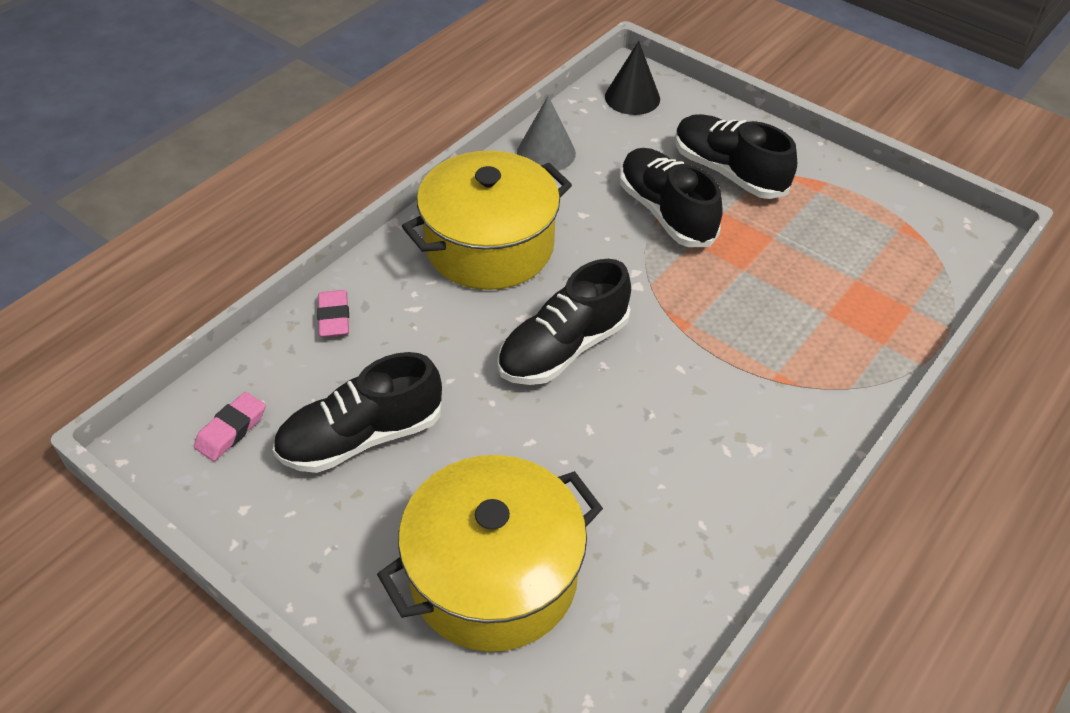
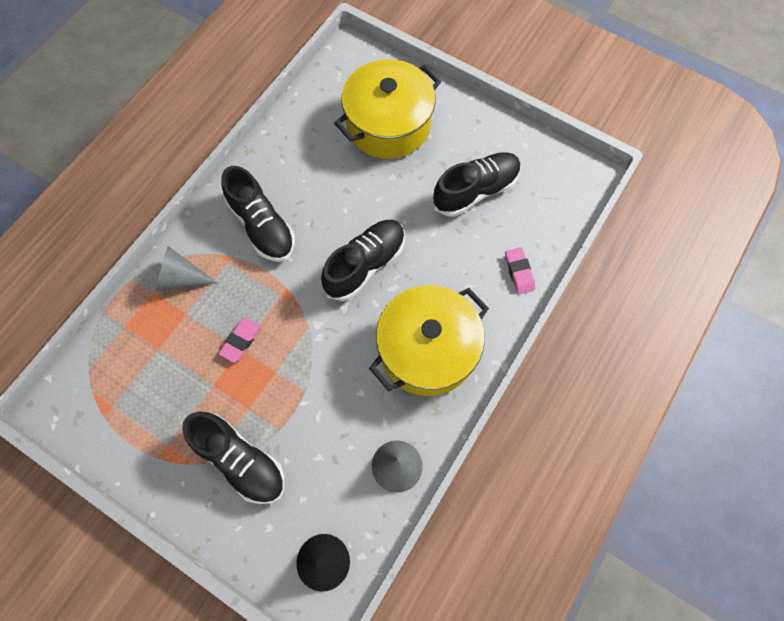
camera: 175 degrees right, 20 degrees up
(231, 430) = (550, 187): pink eraser -> pink eraser (241, 341)
(666, 212) = (295, 403): black shoe -> black shoe (262, 226)
(846, 358) = (180, 278): none -> grey cone

